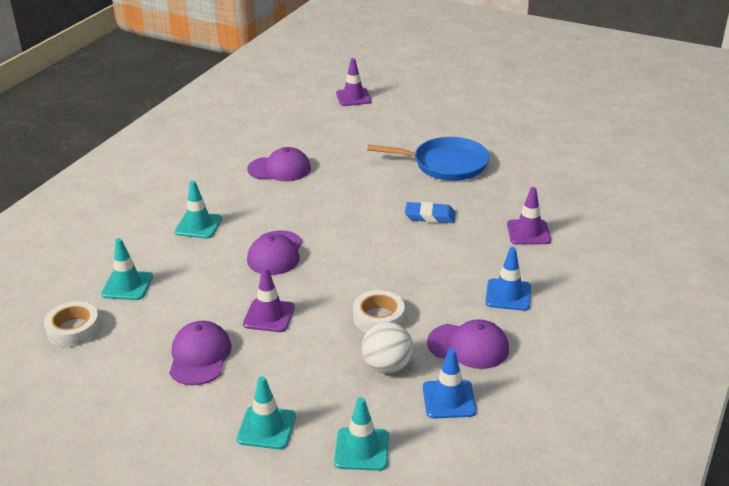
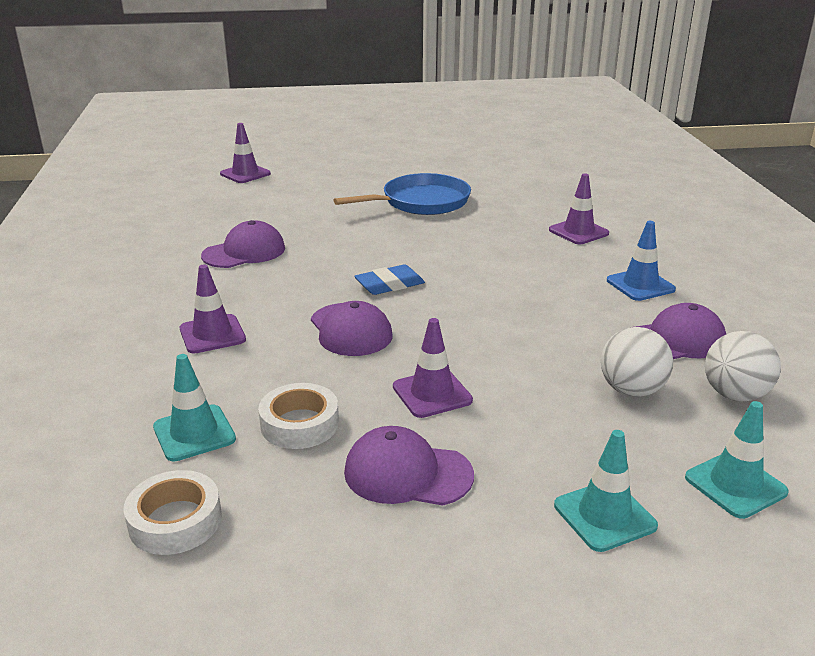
camera: 35 degrees left, 5 degrees down
(198, 225) = (212, 334): turquoise traffic cone -> purple traffic cone
(199, 356) = (407, 473): purple cap -> purple cap turned 45 degrees counterclockwise
(378, 318) = (554, 349): white tape -> white tape (299, 424)
(430, 216) = (469, 246): blue eraser -> blue eraser (390, 284)
(449, 399) = (735, 395): blue traffic cone -> white ball

